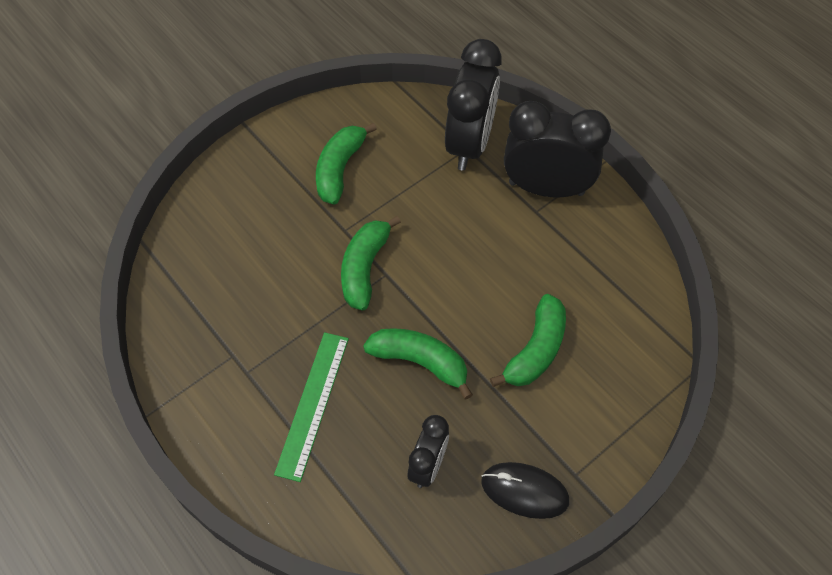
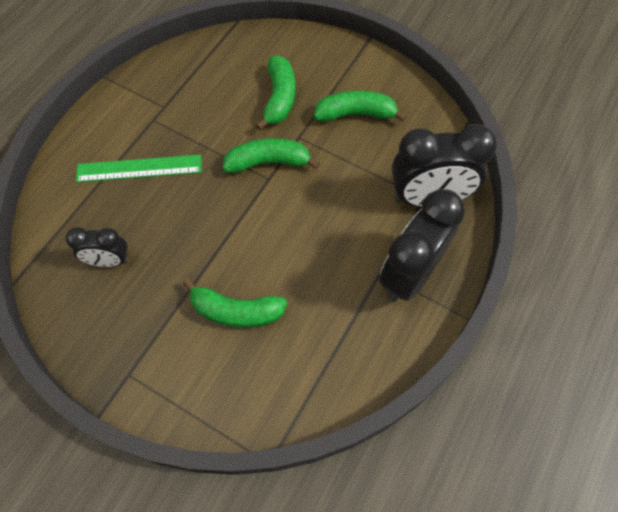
camera: 70 degrees right, 5 degrees up
(420, 362) = (197, 227): green banana -> green banana (279, 98)
(524, 491) = (104, 338): black mouse -> none
(546, 188) = (410, 274): black clock -> black clock turned 135 degrees counterclockwise

